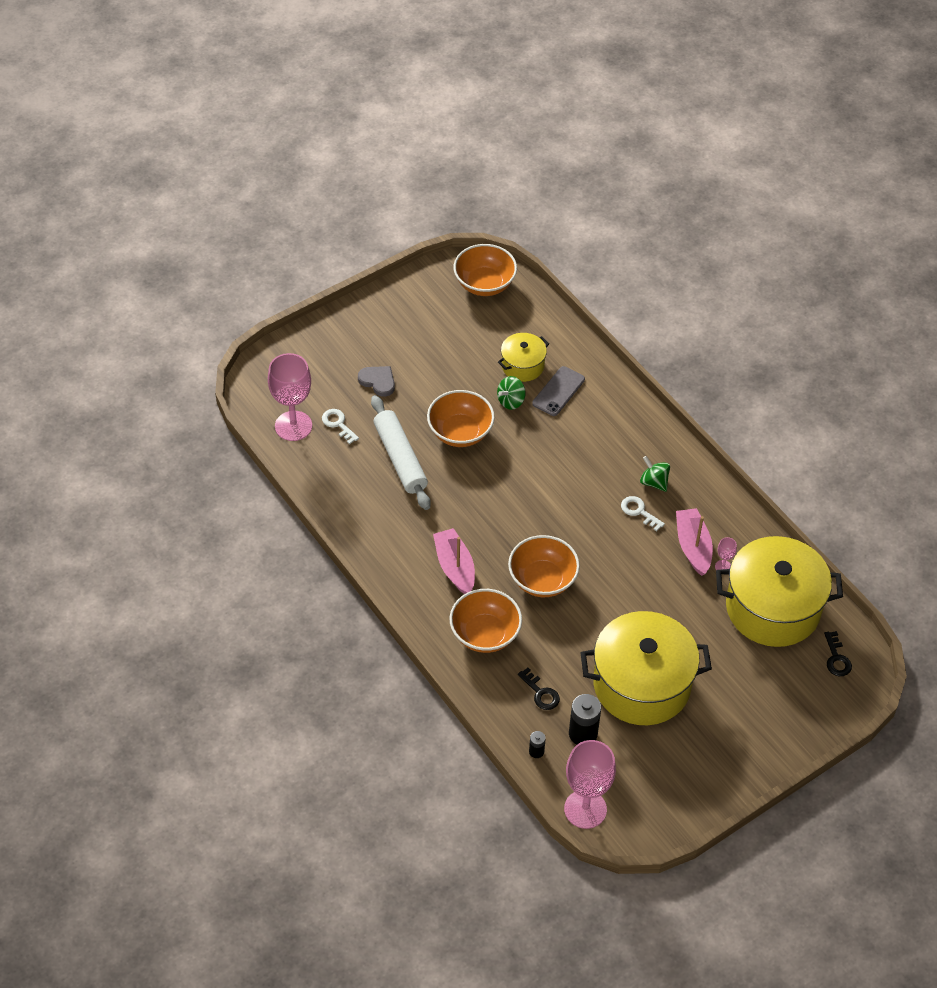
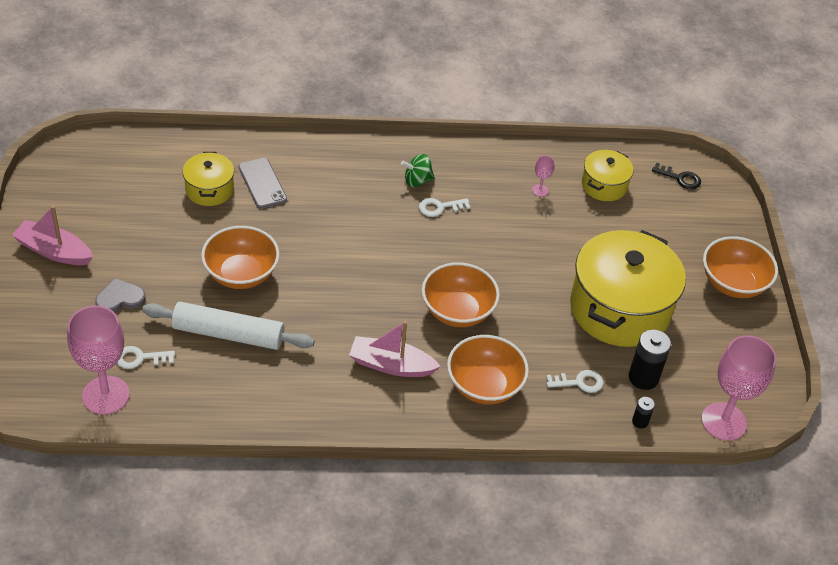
camera: 60 degrees left, 5 degrees down
(484, 284) = (89, 161): orange bowl -> orange bowl (733, 283)
(511, 401) = (241, 220): green spinning top -> none
(541, 693) = (579, 382): black key -> white key
(693, 546) = (504, 196): pink boat -> pink boat (54, 251)
(772, 608) = (604, 185): yellow pot -> yellow pot, size x0.49

